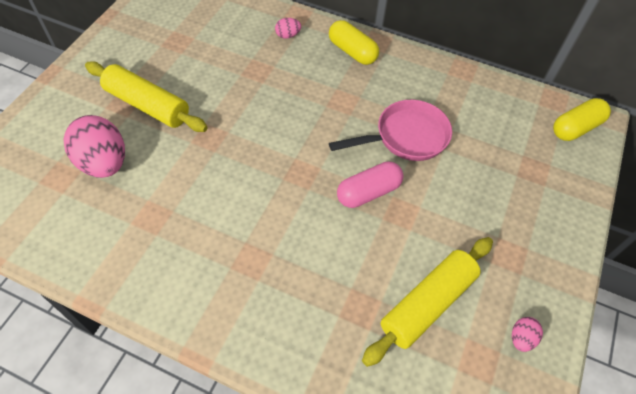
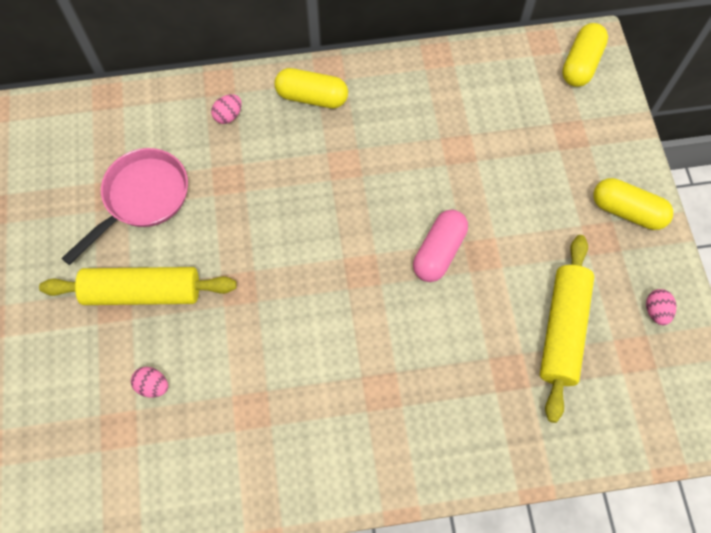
camera: 30 degrees left, 10 degrees up
(104, 163) = (153, 386): pink egg -> pink egg, size x0.44
(406, 137) = (433, 168): pink pan -> pink pan (142, 198)
(546, 248) = (627, 211): none -> yellow capsule

